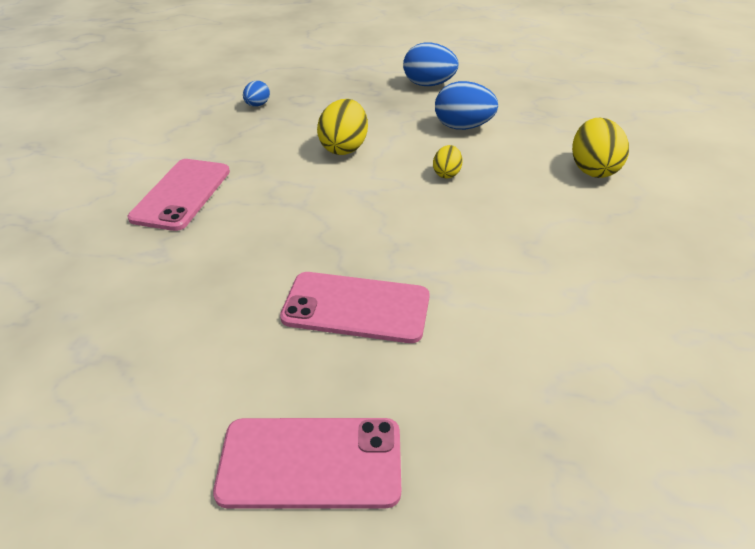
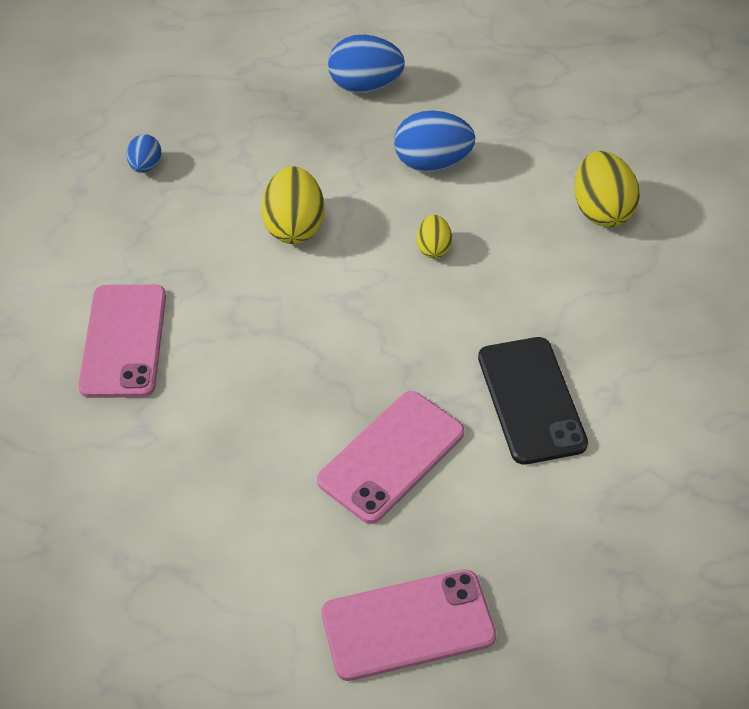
camera: 15 degrees left, 10 degrees up
(356, 307) = (391, 456): pink phone -> pink phone turned 45 degrees counterclockwise
(500, 286) = (531, 400): none -> black phone

